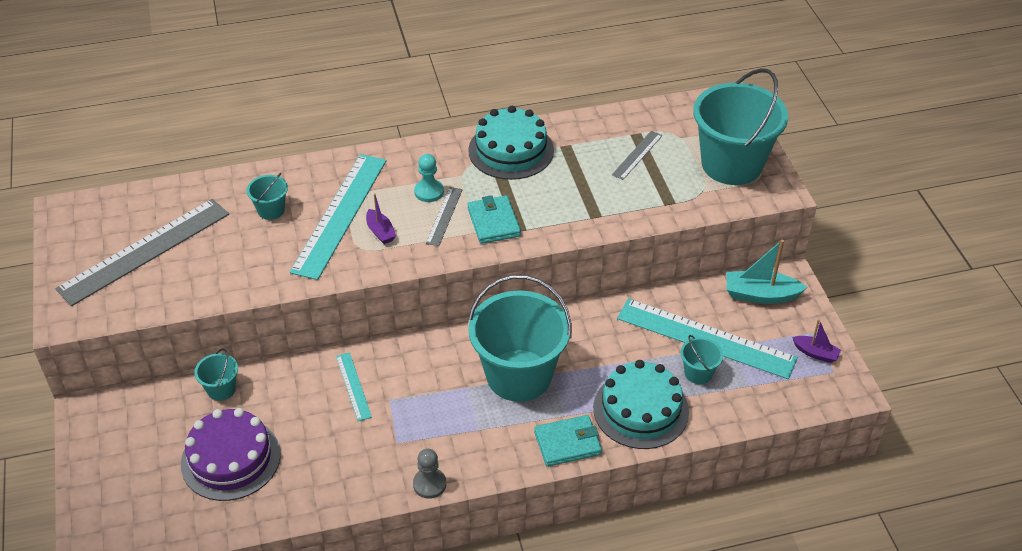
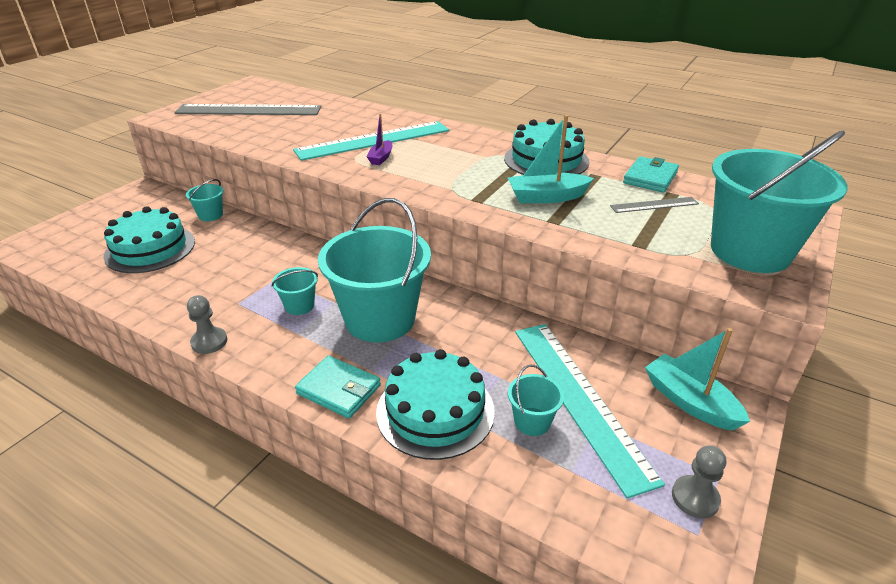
camera: 45 degrees right, 10 degrees down
(230, 459) = (150, 249): purple cake -> turquoise cake
(271, 210) = (341, 122): turquoise bucket -> turquoise bucket (299, 306)
(353, 386) = (272, 256): turquoise ruler -> none
(429, 192) = (449, 154): turquoise pawn -> none
(444, 216) = (436, 169): grey ruler -> none
(493, 222) = (464, 188): turquoise wallet -> turquoise wallet (650, 178)
(561, 194) = (546, 197): none -> turquoise boat
(815, 353) = (695, 498): purple boat -> grey pawn

